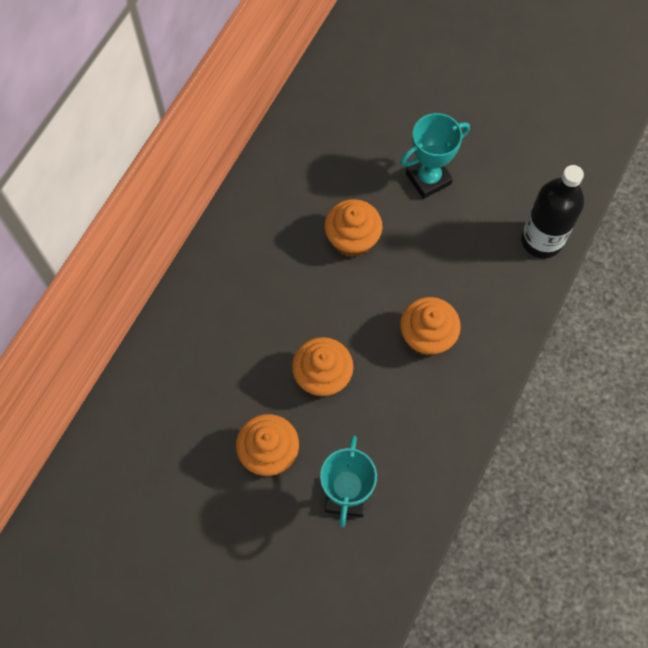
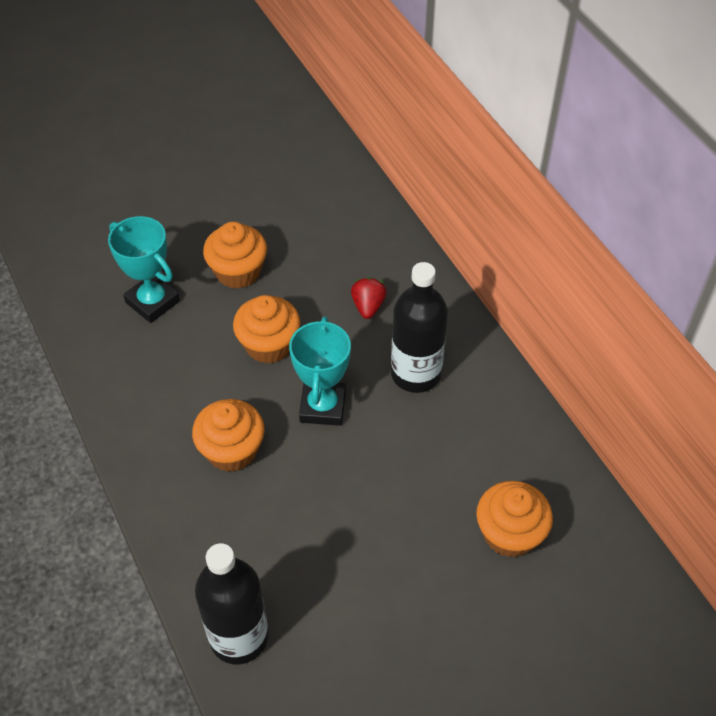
camera: 125 degrees right, 15 degrees down
(235, 331) = (368, 306): none -> red strawberry
(275, 260) = (415, 374): none -> black bottle
(352, 239) = (388, 452): orange cupcake -> orange cupcake (509, 533)
(428, 179) = (405, 571): turquoise trophy -> turquoise trophy (323, 407)

